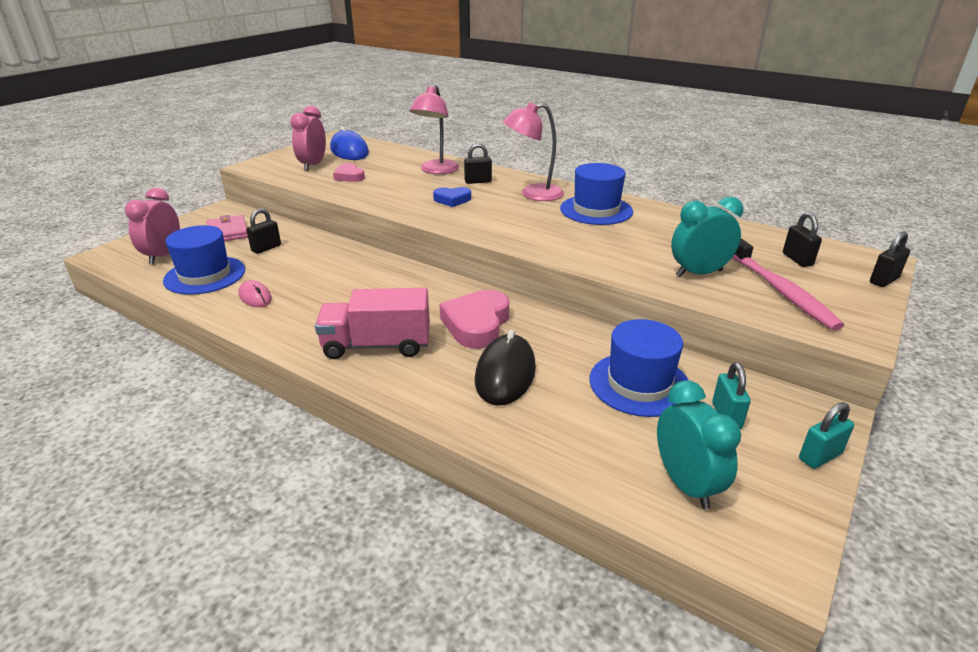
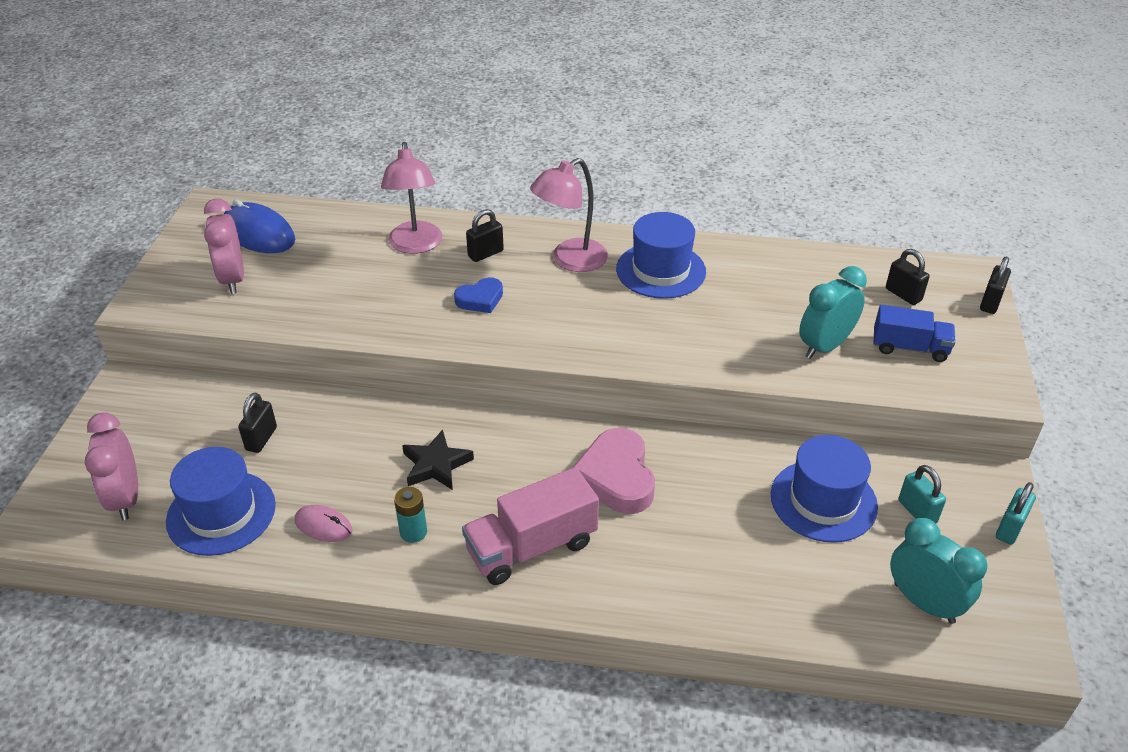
camera: 25 degrees left, 10 degrees up
(228, 232) = (177, 425): pink wallet -> none
(306, 315) = (413, 532): none -> turquoise battery
(349, 176) = (306, 289): pink heart -> none
(357, 286) = (436, 465): none -> black star
(505, 374) = (692, 535): black mouse -> none
(779, 290) = (909, 348): pink toothbrush -> blue truck

